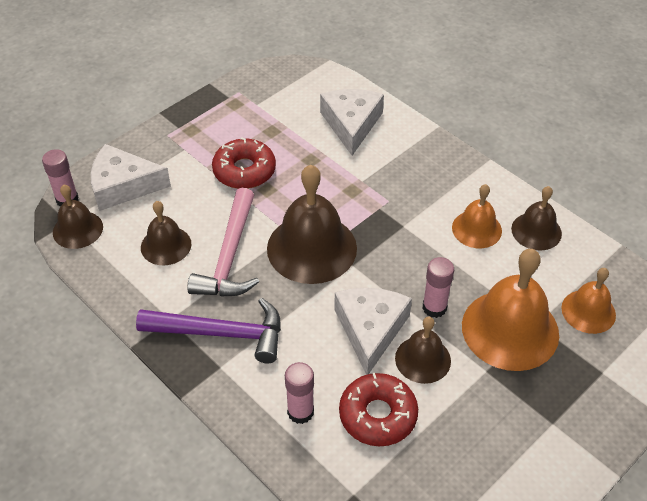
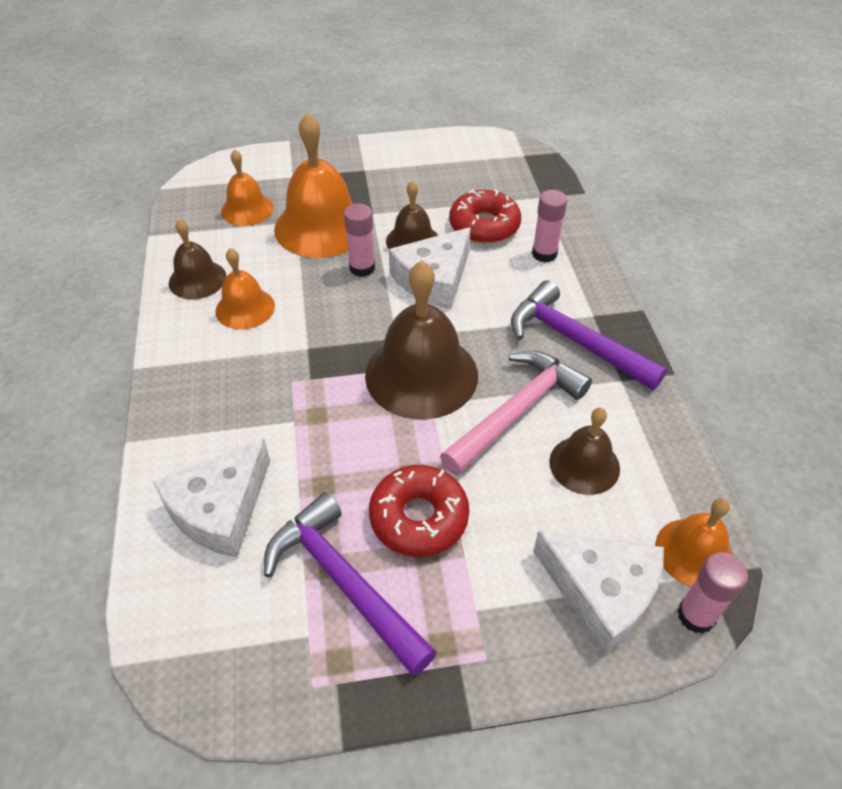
camera: 145 degrees left, 0 degrees up
(78, 229) = (694, 552): brown bell -> orange bell
(258, 128) = (344, 582): none -> purple hammer

